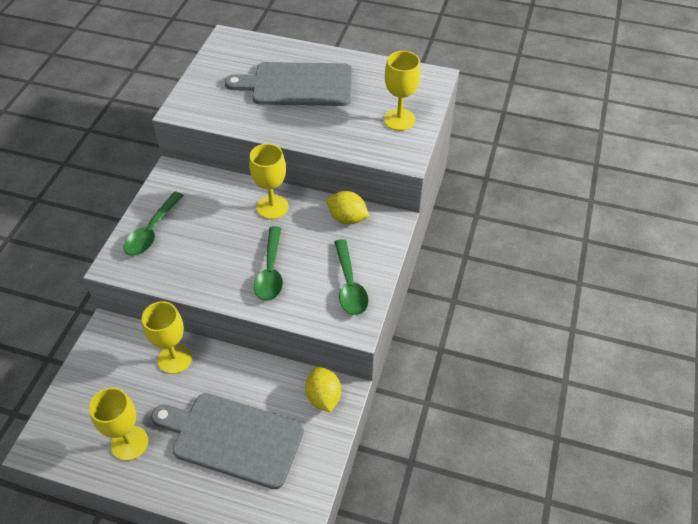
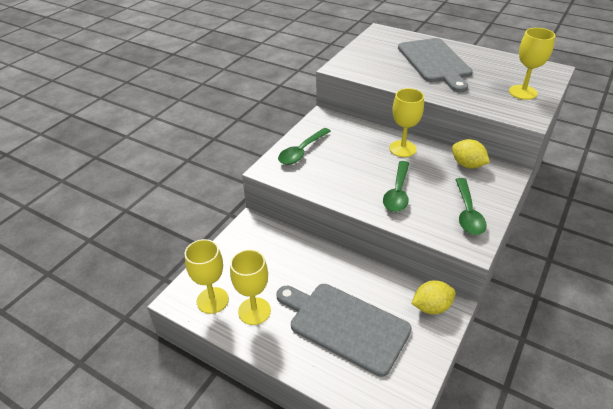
camera: 15 degrees right, 10 degrees down
(175, 359) = (303, 253): yellow goblet -> yellow goblet (212, 300)
(297, 85) = (435, 62): grey cutting board -> grey cutting board turned 120 degrees counterclockwise
(323, 397) = (431, 307): yellow lemon -> yellow lemon turned 75 degrees clockwise

